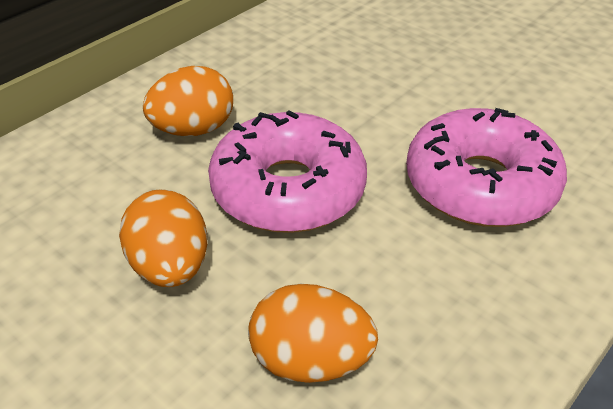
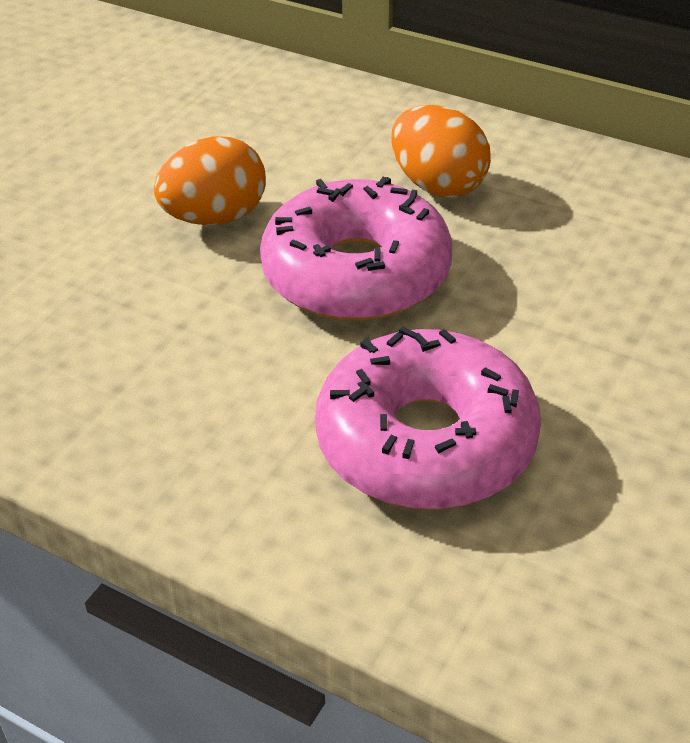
camera: 80 degrees right, 0 degrees up
(310, 361) = (110, 327): orange egg -> none

